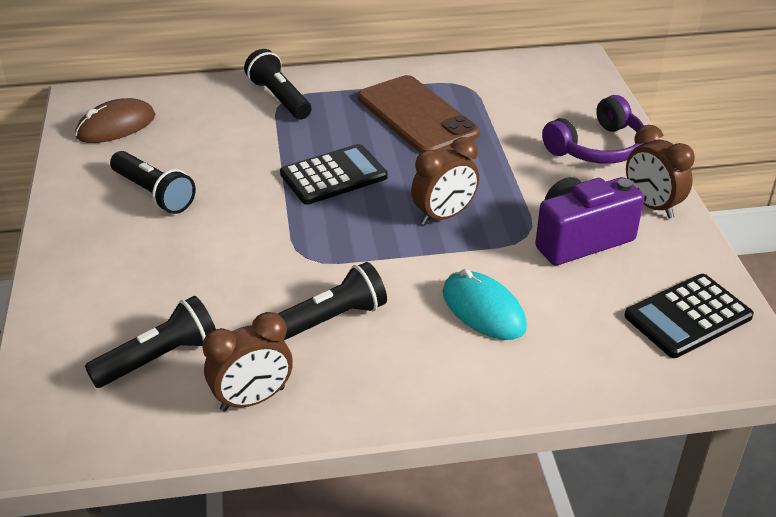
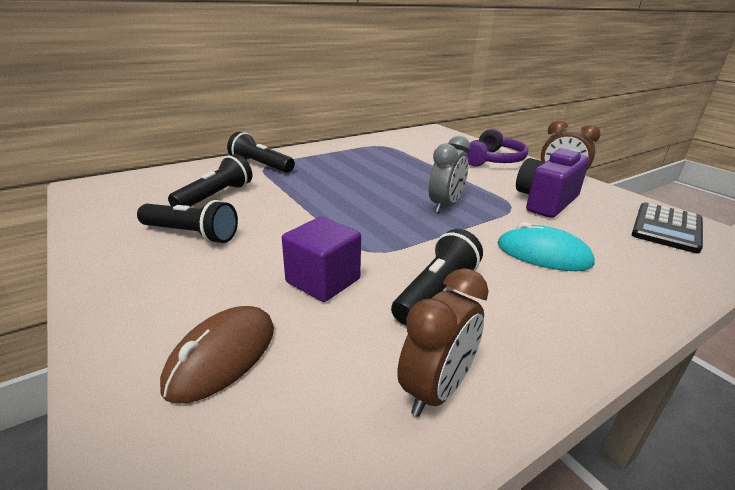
camera: 25 degrees left, 10 degrees down
(116, 126) = (127, 198): brown mouse -> brown mouse (222, 356)
(159, 358) = (292, 378): black flashlight -> black flashlight (216, 196)
(238, 280) = (323, 281): none -> purple cube
(333, 175) = (341, 198): black calculator -> none
(417, 116) = (368, 161): brown phone -> none
(444, 216) = (445, 206): brown clock -> grey clock

